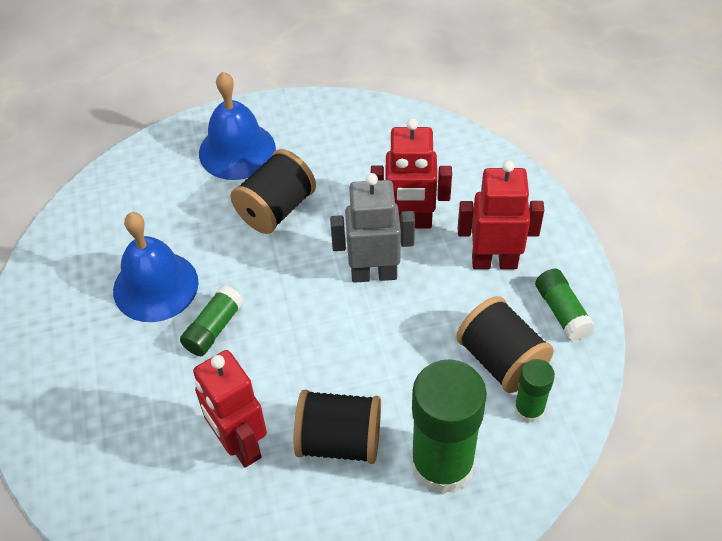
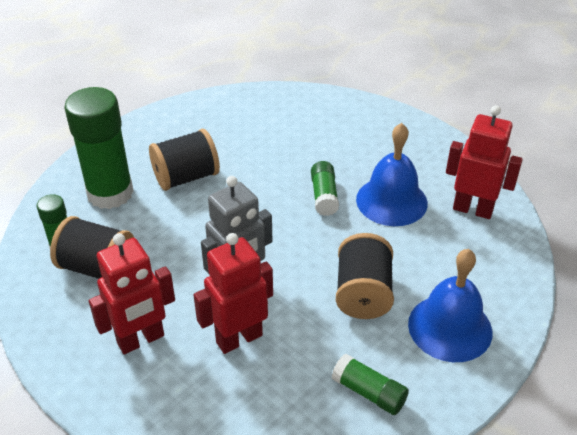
camera: 145 degrees right, 10 degrees down
(240, 444) = (247, 151): red robot -> red robot (473, 209)
(562, 311) = (61, 325): green glue stick -> green glue stick (369, 392)

